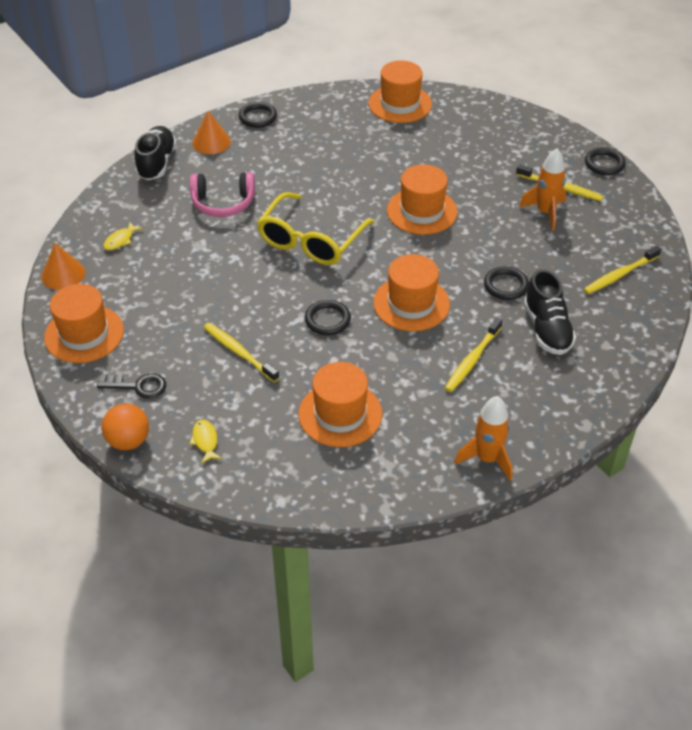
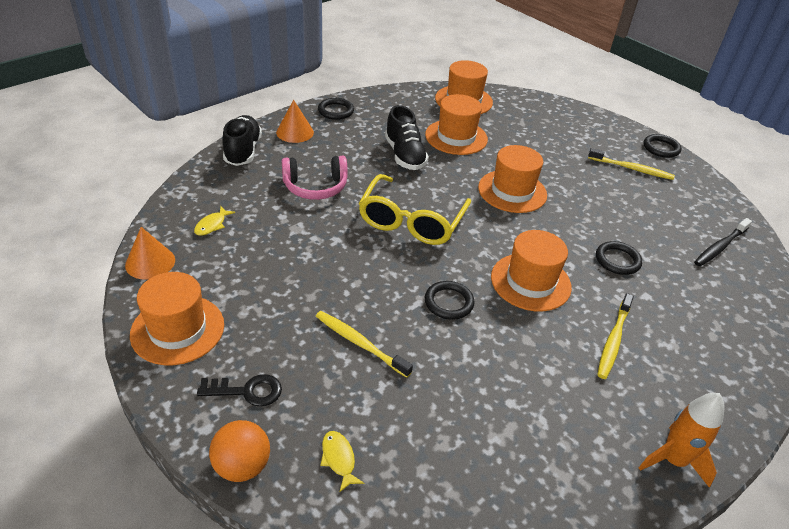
camera: 10 degrees left, 5 degrees down
(340, 414) = (491, 413): orange hat -> orange hat (456, 137)
(545, 212) = (627, 190): orange rocket -> none
(547, 329) = (675, 304): black shoe -> black shoe (404, 155)
(619, 275) = (720, 247): yellow toothbrush -> black toothbrush

